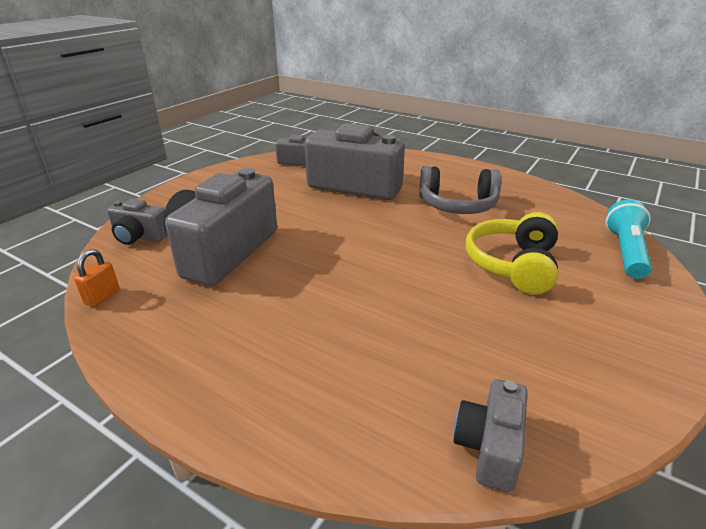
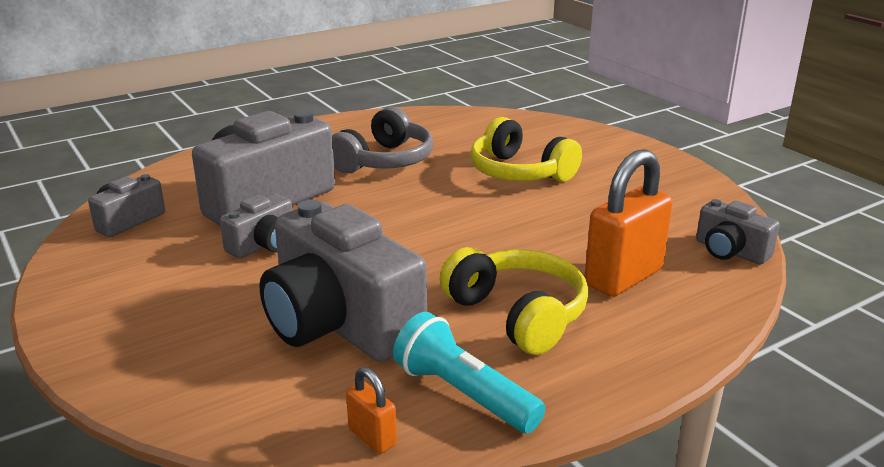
camera: 65 degrees left, 5 degrees down
(139, 236) = (217, 393): grey camera -> grey camera (264, 245)
(269, 320) = (518, 314): none -> yellow headphones
(366, 368) = (623, 278): none -> orange padlock
(626, 252) = (538, 126): turquoise flashlight -> turquoise flashlight (464, 394)

